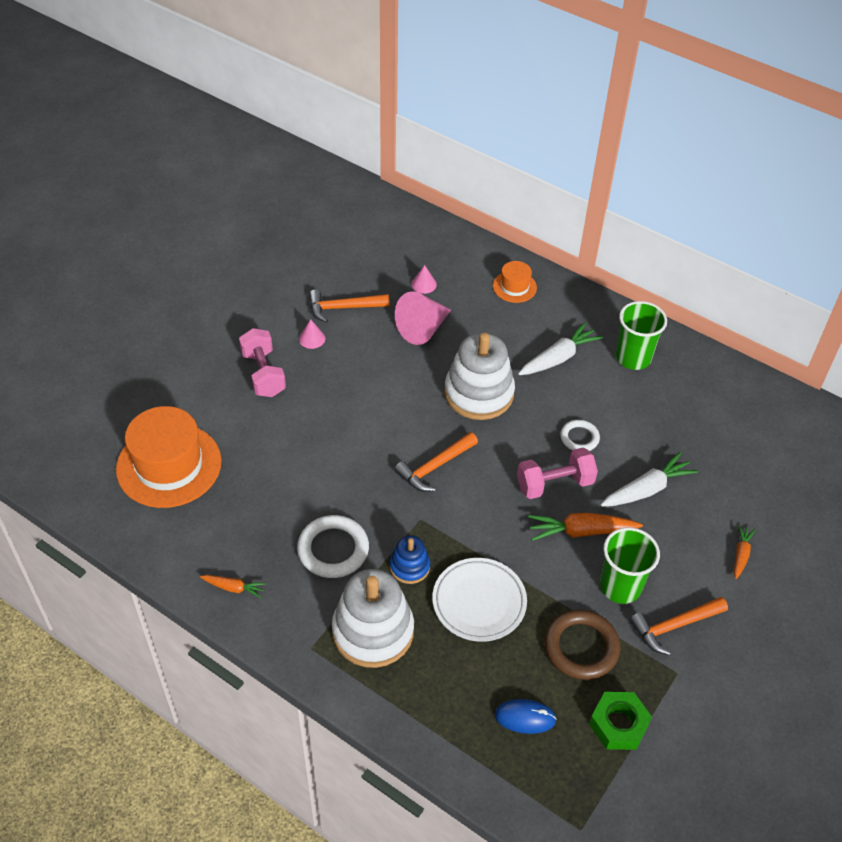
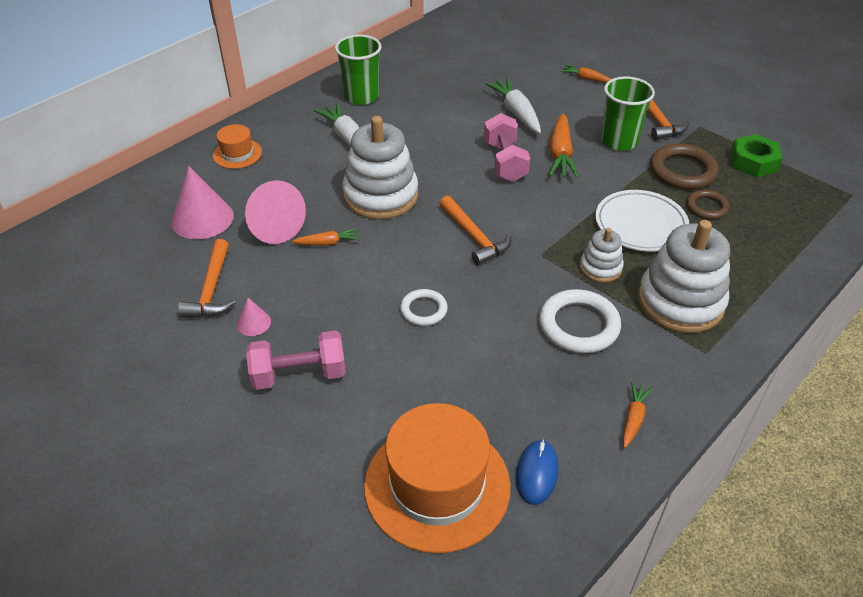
camera: 80 degrees left, 5 degrees down
(408, 367) = (328, 243): none -> orange carrot
(409, 566) = (600, 268): blue stacking toy -> white stacking toy
(423, 284) = (202, 218): pink cone -> pink cone, size x2.01
(521, 666) = (706, 207): none -> brown ring
(525, 717) = (758, 211): blue mouse -> blue mouse (537, 473)
(579, 438) = (452, 140): white ring -> white ring (423, 310)

